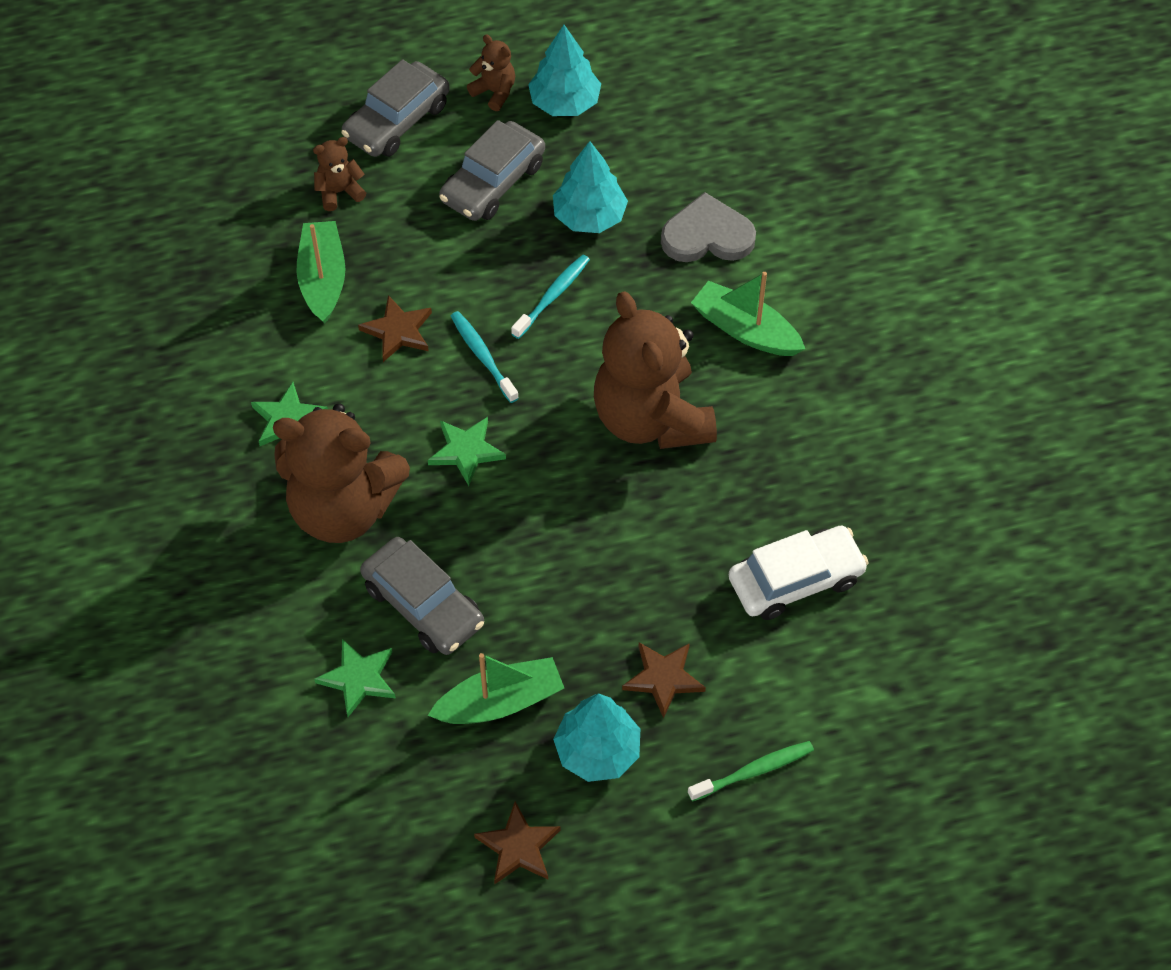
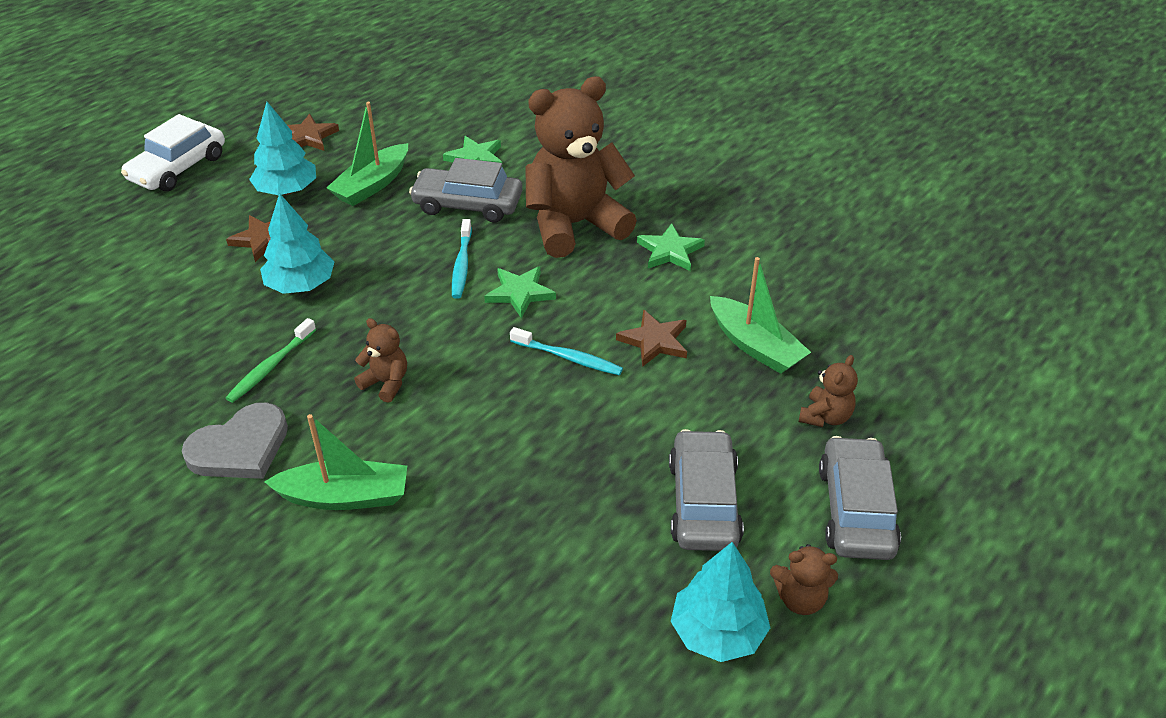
camera: 145 degrees right, 15 degrees down
(552, 296) = (552, 432): turquoise toothbrush -> turquoise toothbrush (462, 265)
(589, 216) = (581, 521): turquoise tree -> turquoise tree (301, 285)
(651, 418) = (386, 383): brown teddy bear -> brown teddy bear, size x0.42
(707, 235) = (446, 569): grey heart -> grey heart (240, 447)
(753, 771) = (167, 223): green toothbrush -> green toothbrush (271, 367)
(796, 580) = (189, 334): white car -> white car (178, 168)

